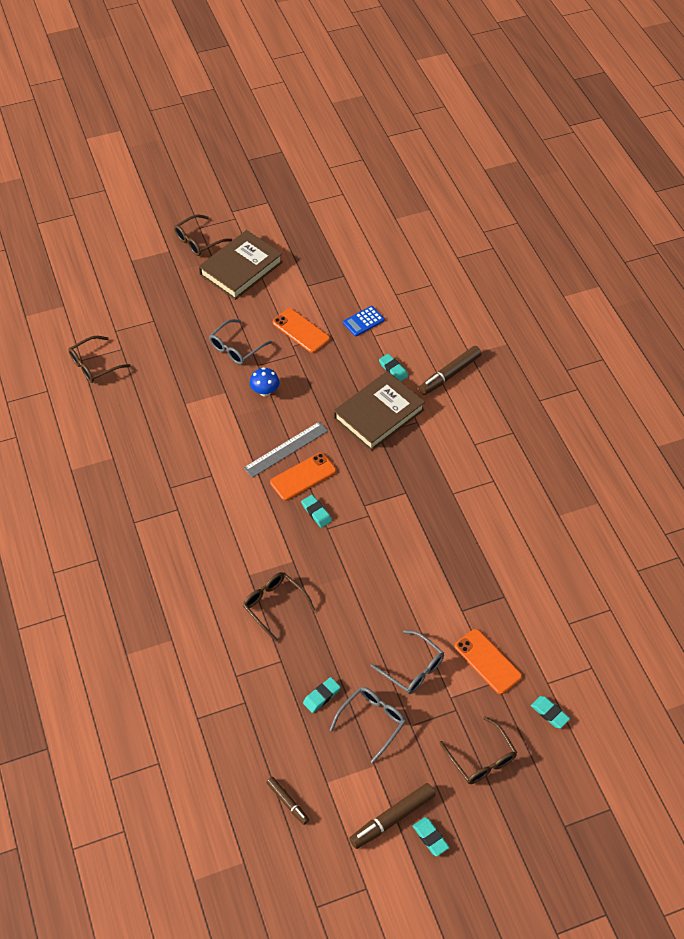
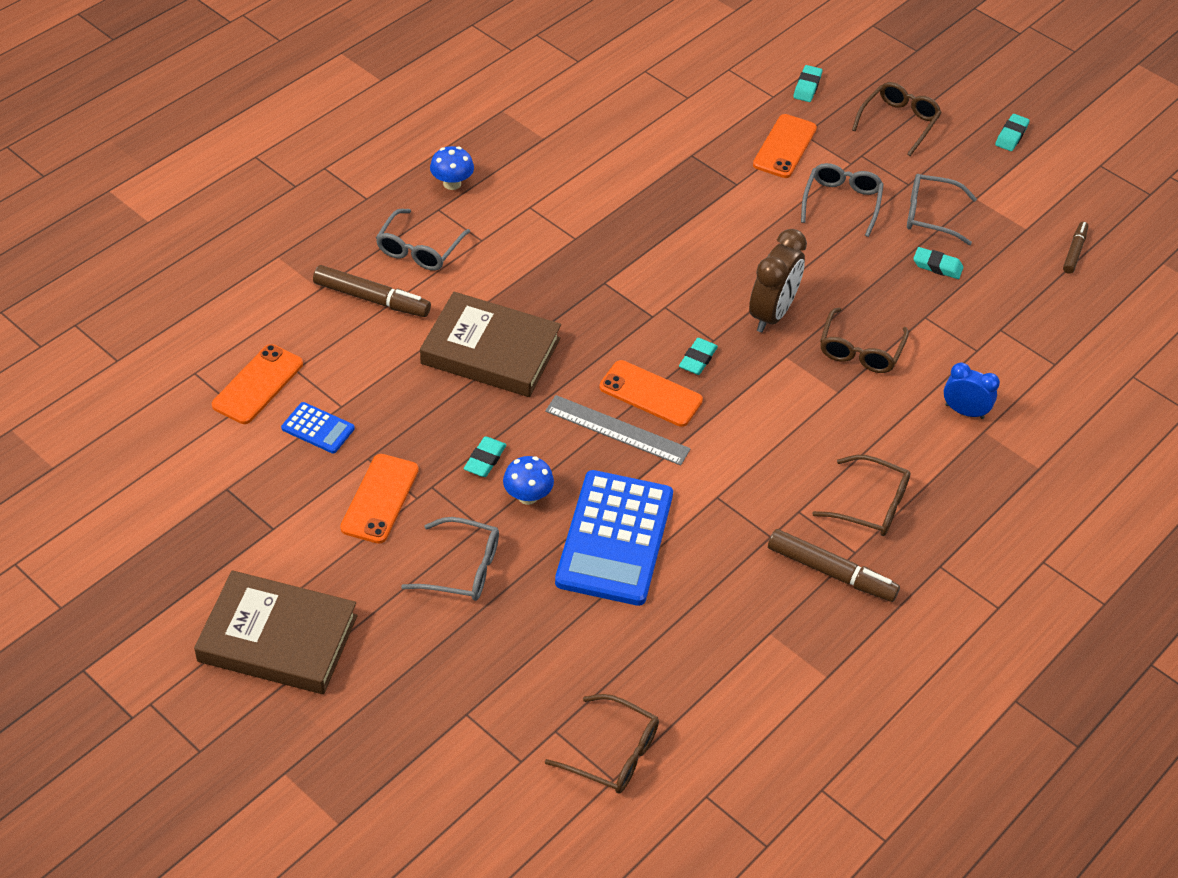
camera: 120 degrees left, 5 degrees down
(193, 637) = (964, 411): none -> blue clock
(198, 241) = (237, 736): brown glasses -> brown glasses (870, 505)
(214, 417) = (615, 538): none -> blue calculator
(331, 571) = (772, 314): none -> brown clock
(392, 818) = (1018, 168): brown marker -> brown marker (831, 572)
(393, 369) = (397, 362): turquoise eraser -> turquoise eraser (485, 460)
(409, 307) = (258, 384): none -> orange phone
(481, 410) = (419, 249): none -> grey glasses
(534, 448) = (452, 183): none -> blue mushroom

